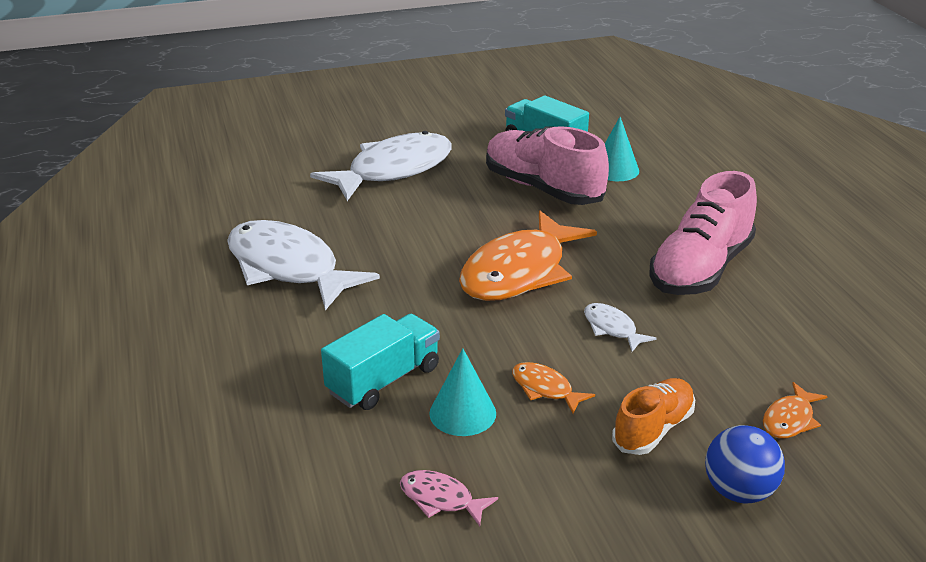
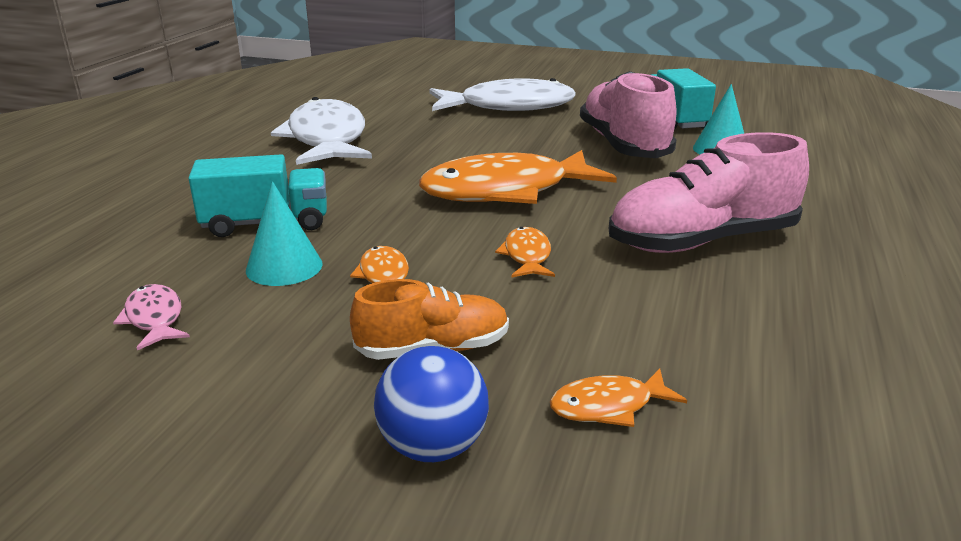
camera: 35 degrees right, 5 degrees down
(612, 328) = (527, 256): white fish -> orange fish

